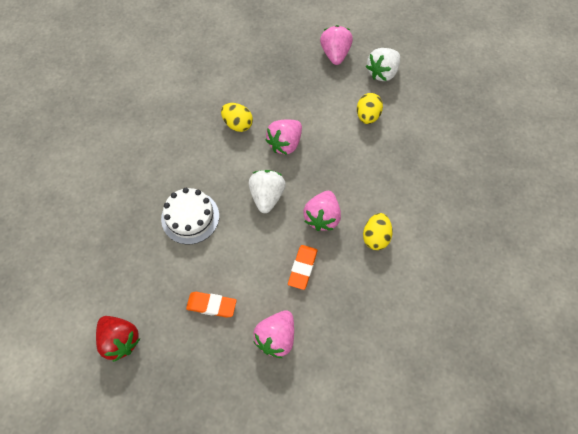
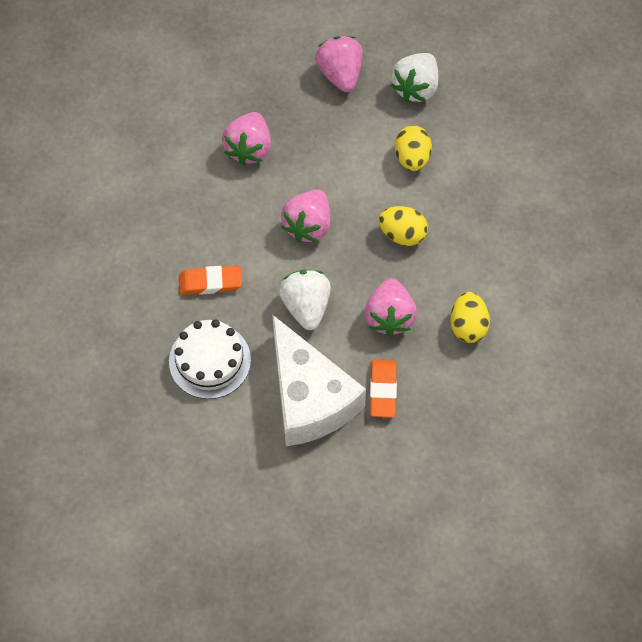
camera: 15 degrees left, 0 degrees up
(120, 340) = (173, 542): red strawberry -> none
(211, 305) = (278, 468): orange eraser -> orange eraser (210, 283)
(238, 124) = (232, 213): yellow egg -> yellow egg (402, 234)
(249, 260) = (309, 398): none -> white cheese
(276, 337) = (375, 486): pink strawberry -> pink strawberry (249, 148)

